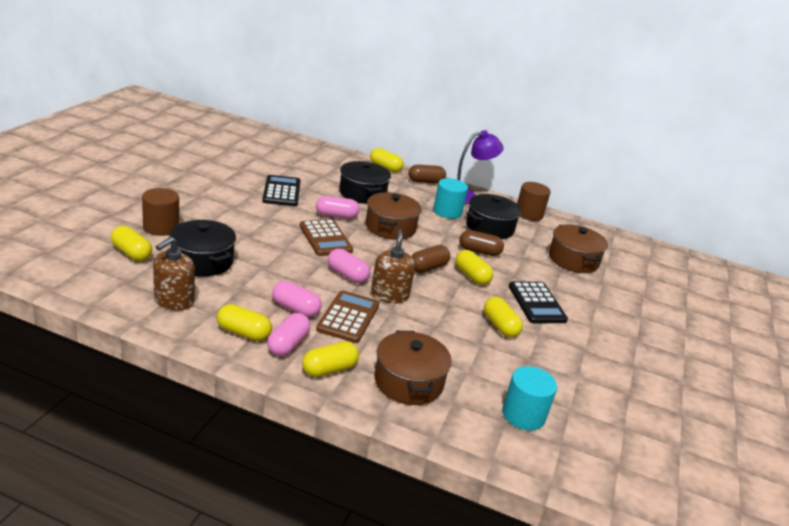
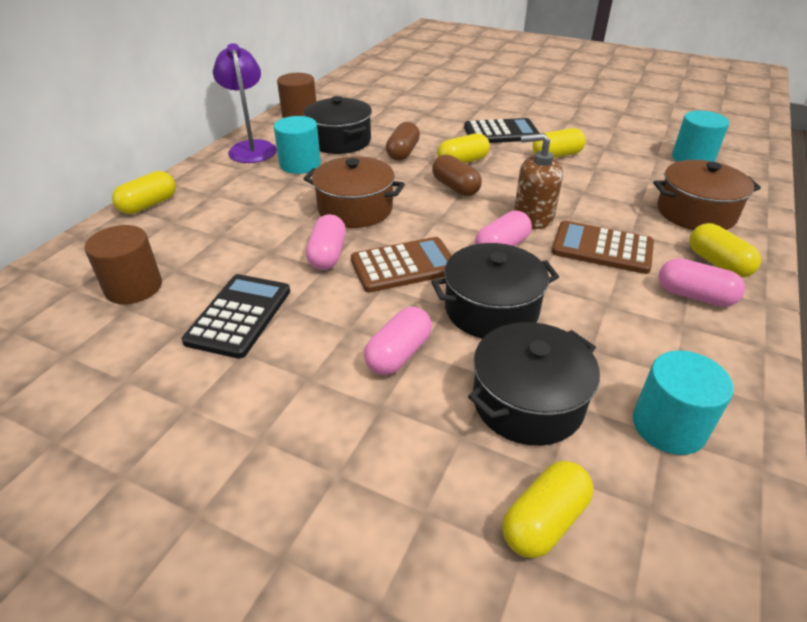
camera: 80 degrees left, 10 degrees up
(161, 227) = (418, 486): brown cylinder -> brown cylinder (133, 287)
(174, 300) = (668, 426): brown soap dispenser -> turquoise cylinder
(243, 333) = (699, 337): yellow capsule -> none
(281, 191) = (239, 316): black calculator -> black calculator turned 105 degrees clockwise
(295, 308) = (610, 291): pink capsule -> pink capsule (398, 354)
(362, 193) = (245, 229): black pot -> black pot (491, 309)
(425, 181) = (204, 174): brown capsule -> none
(573, 260) = (403, 105): brown pot -> none

